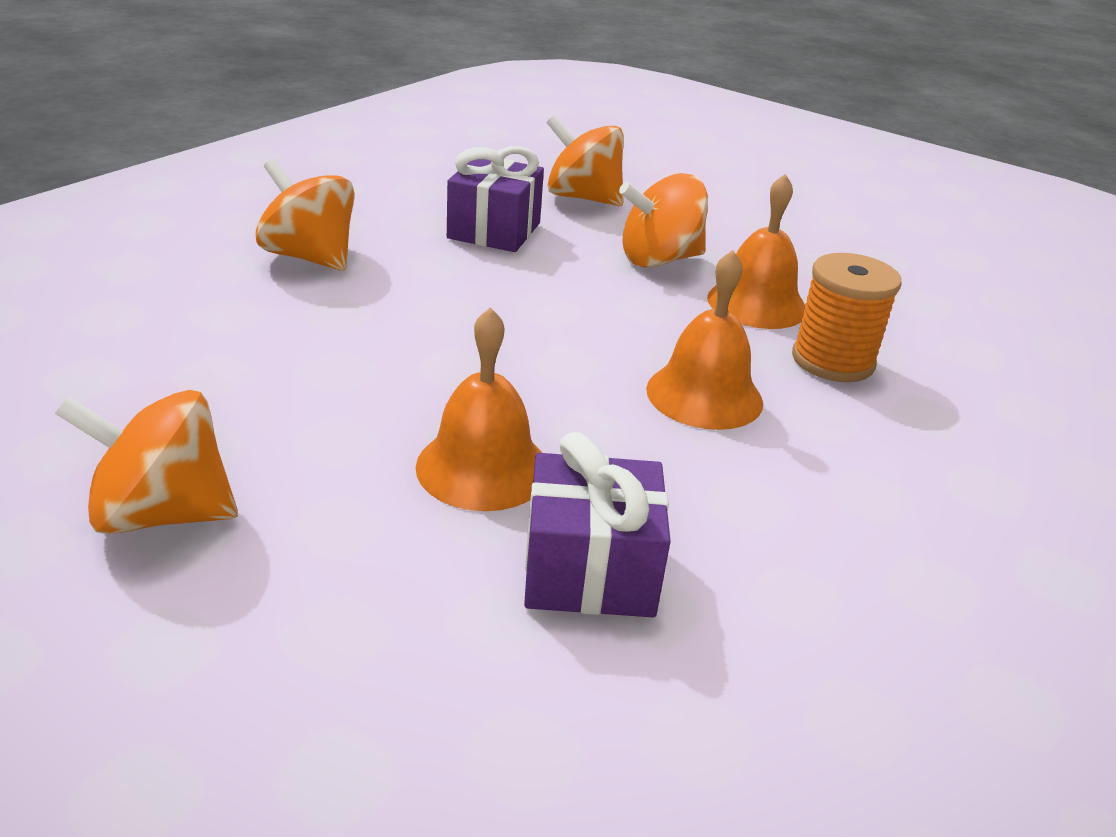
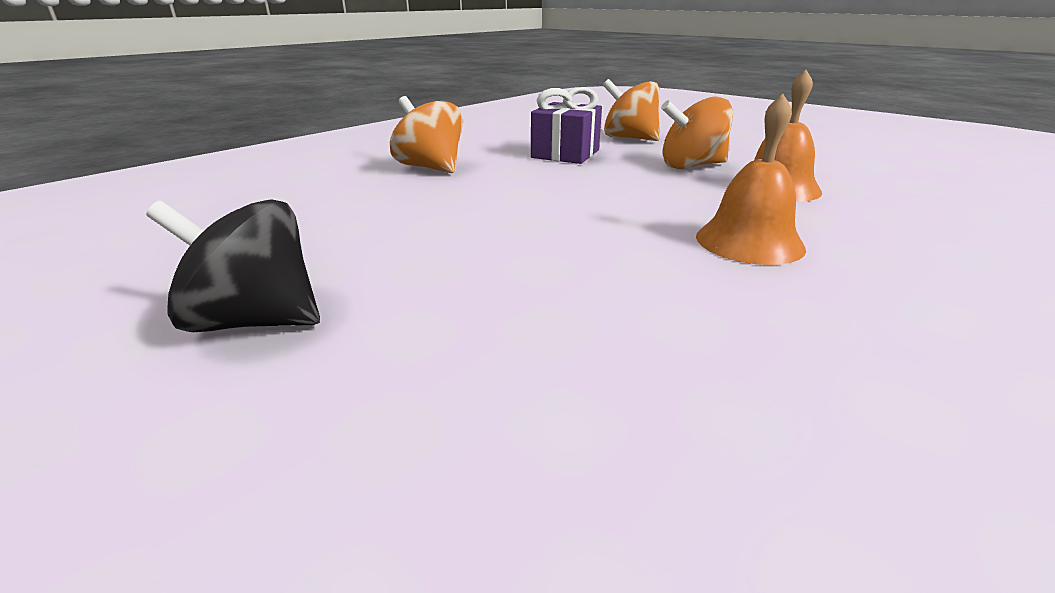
camera: 10 degrees right, 5 degrees down
(161, 514) = (255, 321): orange spinning top -> black spinning top
(483, 467) = (552, 290): orange bell -> none
(589, 570) = (663, 377): purple gift -> none
(832, 361) = (857, 220): orange spool -> none

